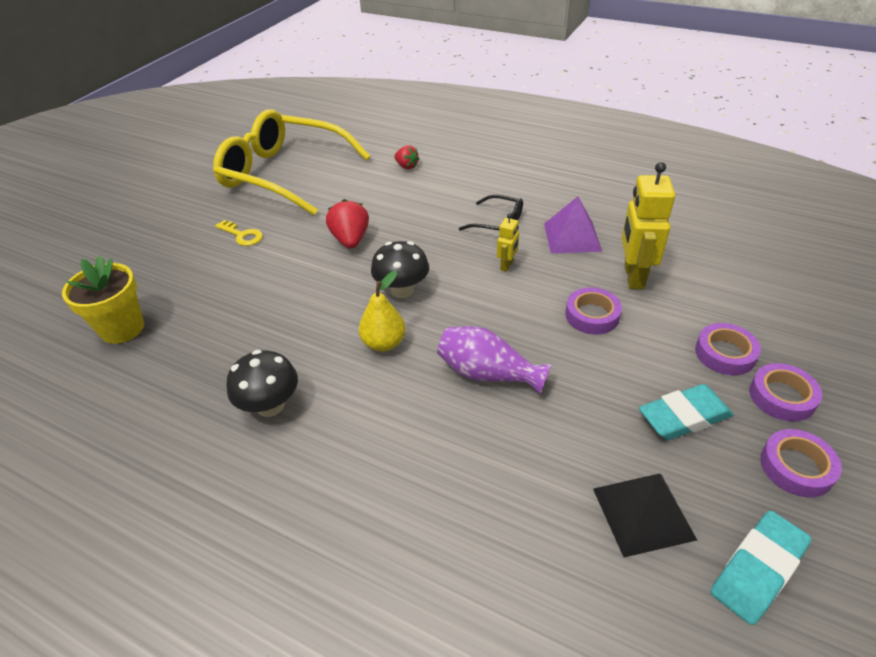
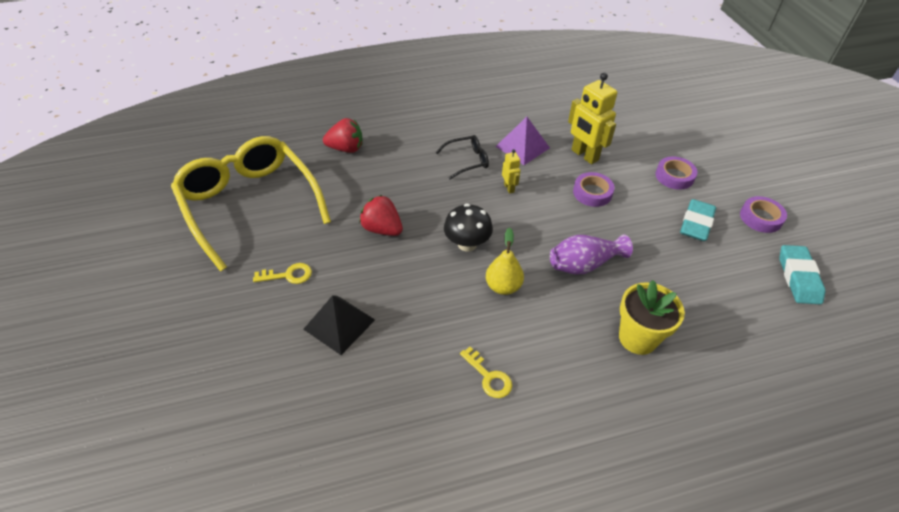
camera: 45 degrees left, 5 degrees up
(122, 328) = (295, 410): yellow flower pot -> yellow flower pot (638, 338)
(270, 405) = (489, 377): black mushroom -> yellow key
(285, 174) = (250, 205): yellow glasses -> yellow glasses turned 75 degrees clockwise
(406, 166) = (346, 148): red strawberry -> red strawberry, size x1.59
(643, 513) = (735, 286): black pyramid -> black pyramid (339, 324)
(782, 396) = (719, 185): purple tape -> none

